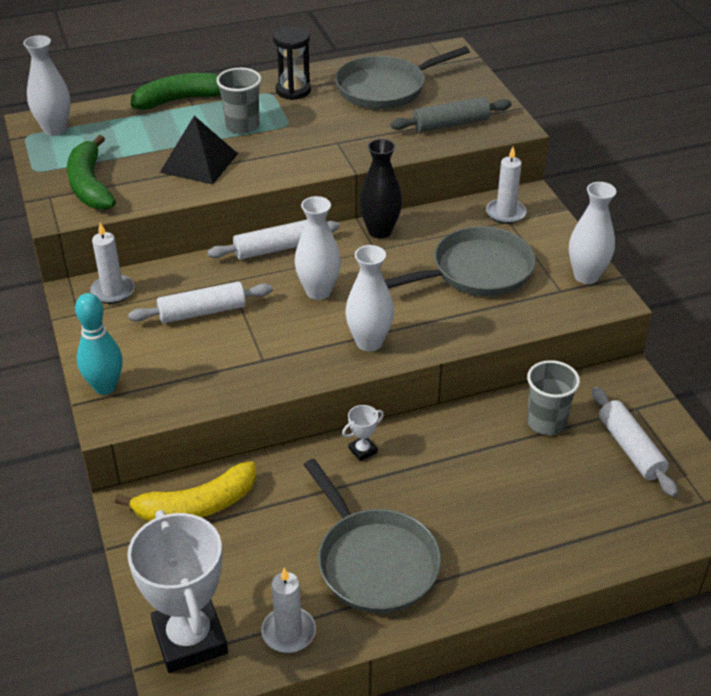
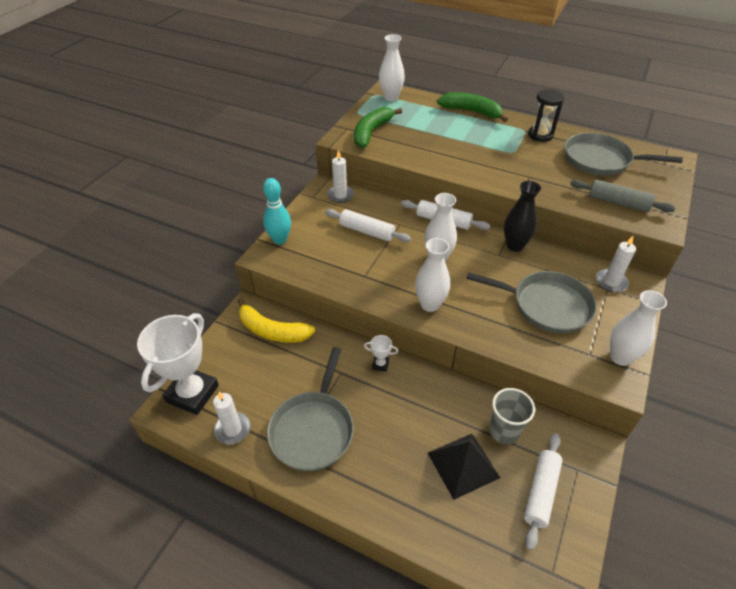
camera: 45 degrees right, 5 degrees up
(199, 163) = (438, 148): black pyramid -> black pyramid (463, 465)
(242, 126) = (486, 140): grey cup -> none

